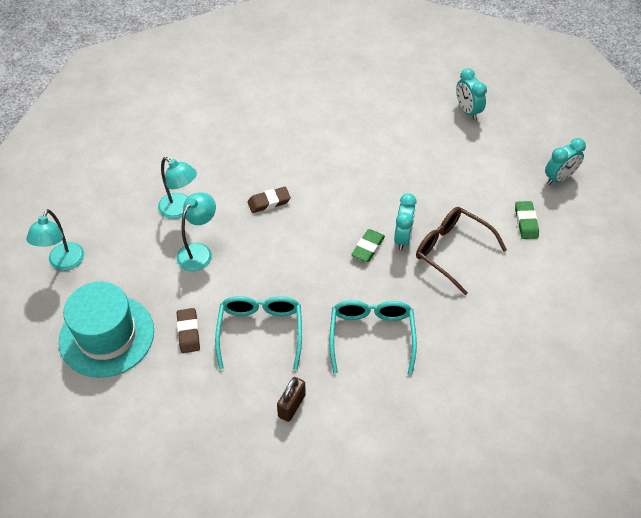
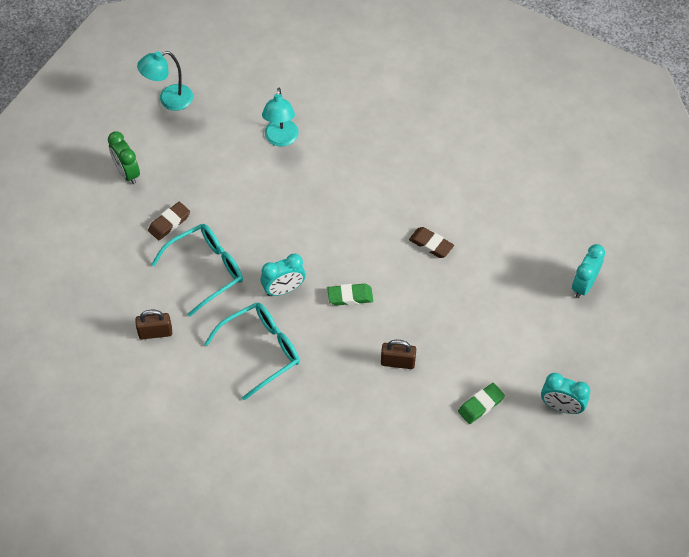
camera: 55 degrees right, 5 degrees up
(107, 336) = (127, 173): turquoise hat -> green clock
(199, 251) = (249, 180): turquoise lamp -> none
(269, 202) = (340, 195): brown eraser -> brown eraser (431, 244)
(403, 237) = (382, 316): turquoise clock -> turquoise clock (284, 289)
(451, 251) = (398, 362): brown glasses -> brown padlock

